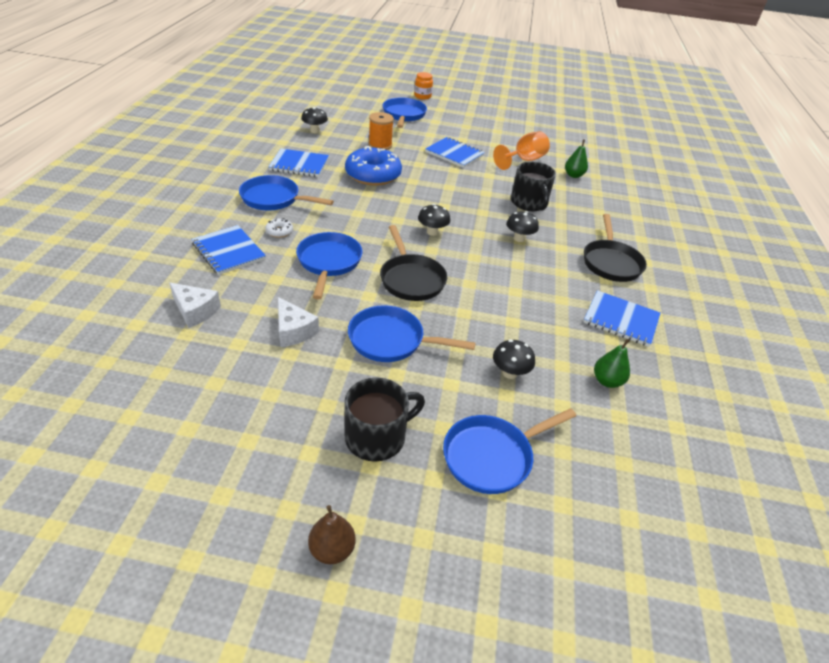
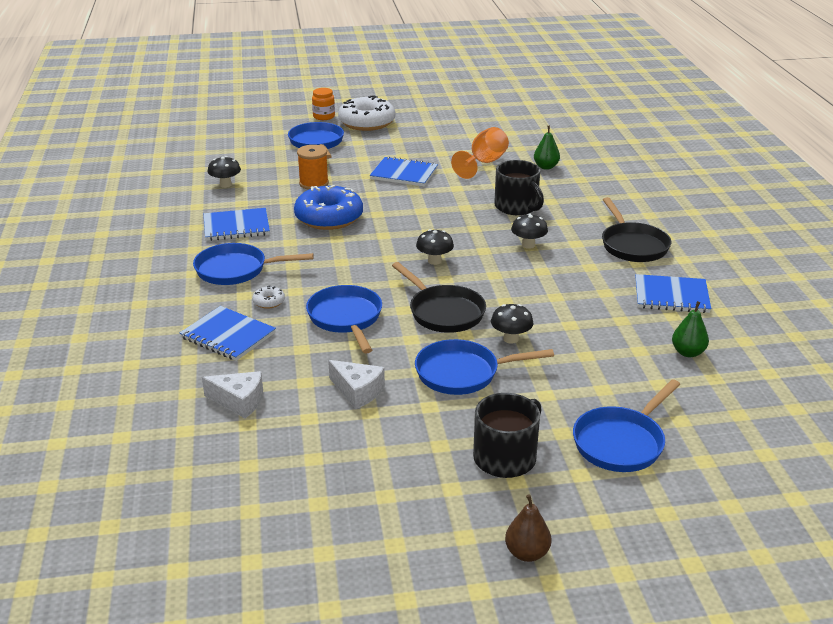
camera: 15 degrees left, 10 degrees down
(452, 108) = (367, 122): none -> white donut
(510, 373) = (595, 370): black mushroom -> black mushroom (511, 339)

